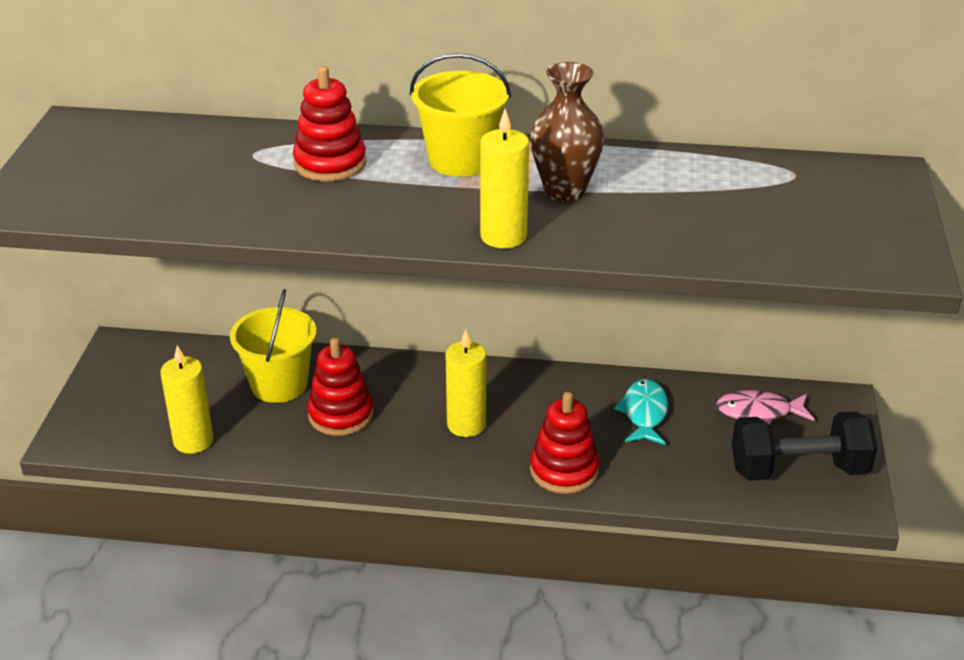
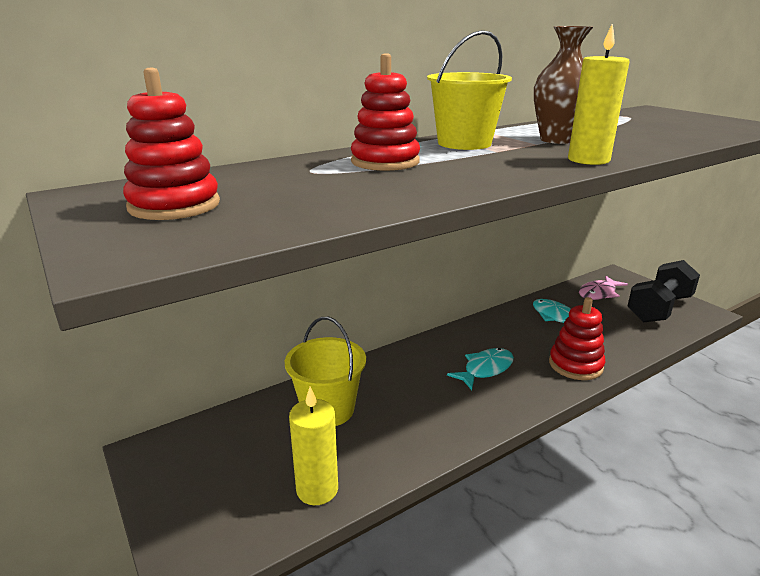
camera: 40 degrees left, 10 degrees down
(341, 415) = (401, 405): red stacking toy -> red stacking toy (174, 205)
(466, 425) = (485, 369): yellow candle -> turquoise fish

